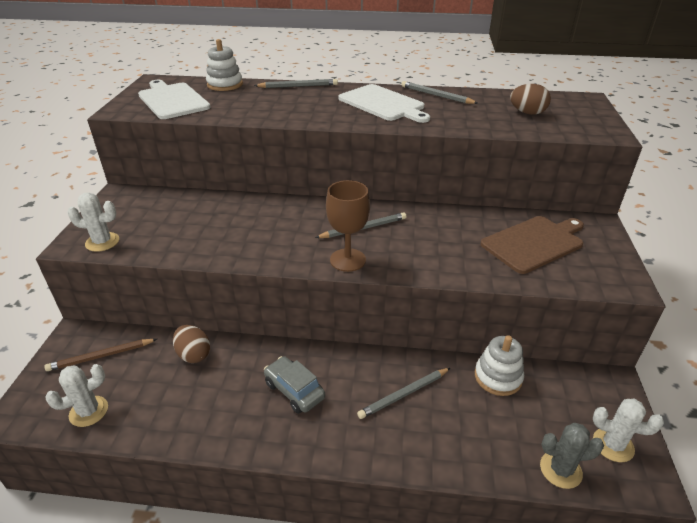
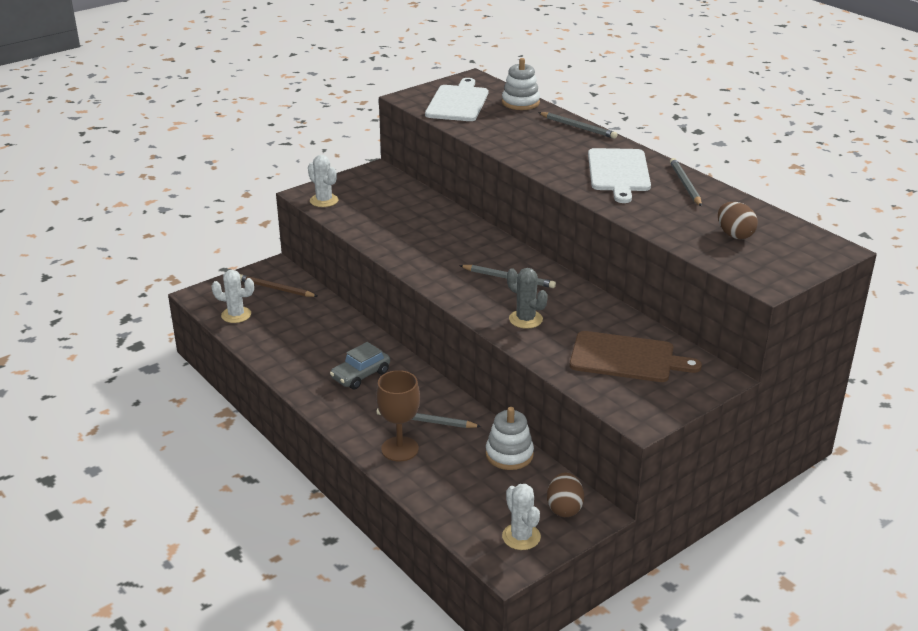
camera: 45 degrees right, 5 degrees down
(194, 354) = (329, 319): brown egg -> brown egg (564, 508)
(294, 390) = (360, 375): grey car -> grey car turned 135 degrees counterclockwise
(347, 260) = (460, 292): brown goblet -> brown goblet (400, 449)
(560, 470) = (460, 520): grey cactus -> grey cactus (525, 319)

